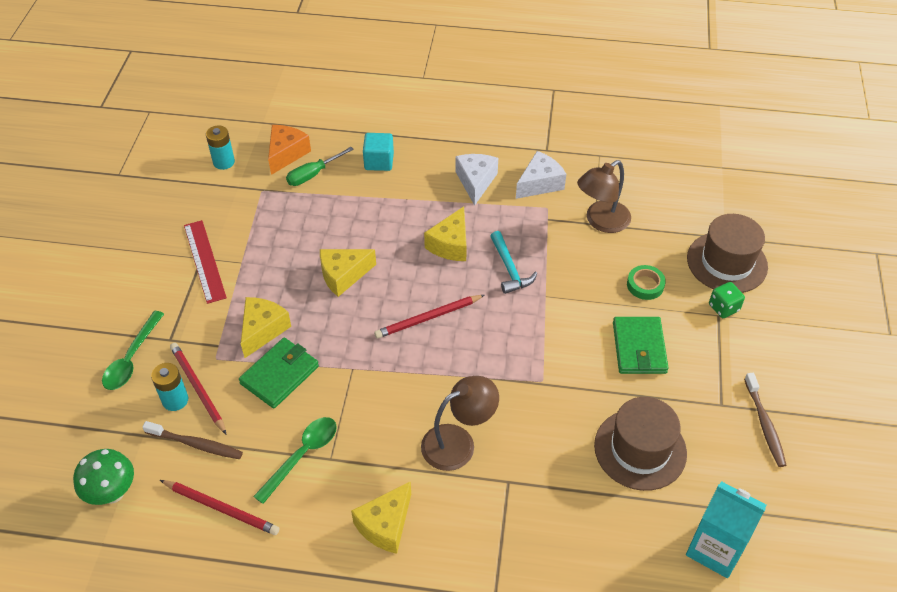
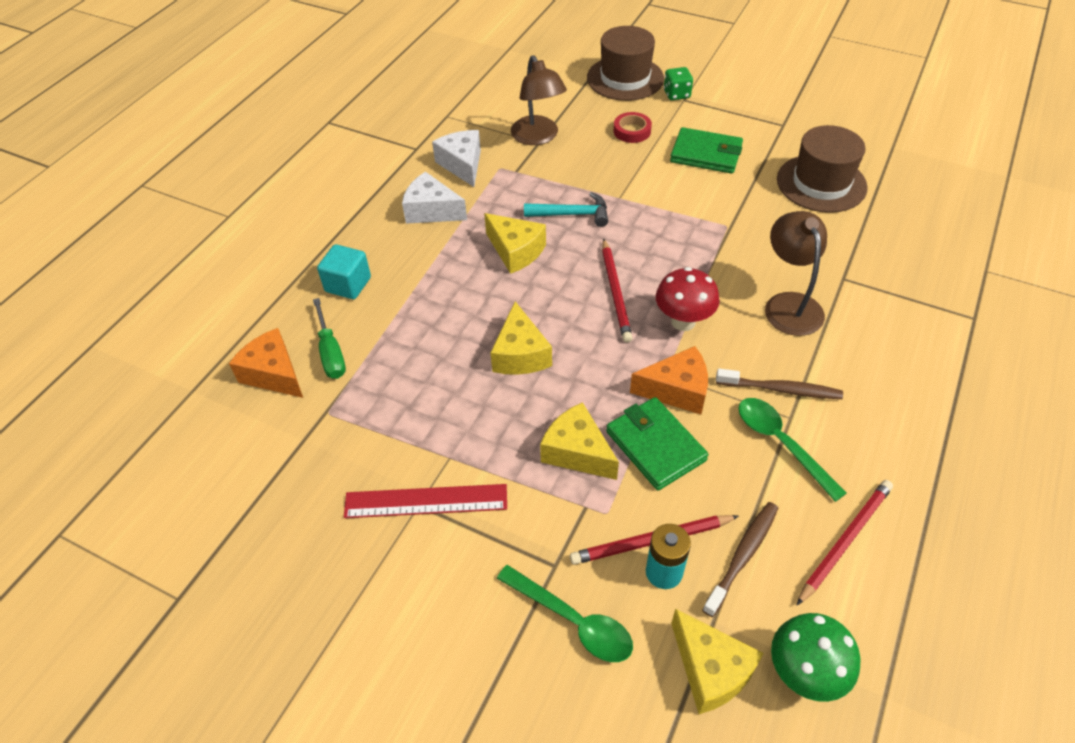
camera: 70 degrees left, 0 degrees up
(224, 162) = (243, 449): turquoise battery -> none
(336, 378) = (676, 390): none -> orange cheese
(385, 525) = (884, 385): yellow cheese -> yellow cheese (710, 670)
(411, 369) = (683, 322): none -> red mushroom
(645, 285) = (632, 131): green tape -> red tape
(715, 549) = (929, 168): turquoise carton -> none
(764, 424) = (809, 108): brown toothbrush -> brown toothbrush (781, 389)

